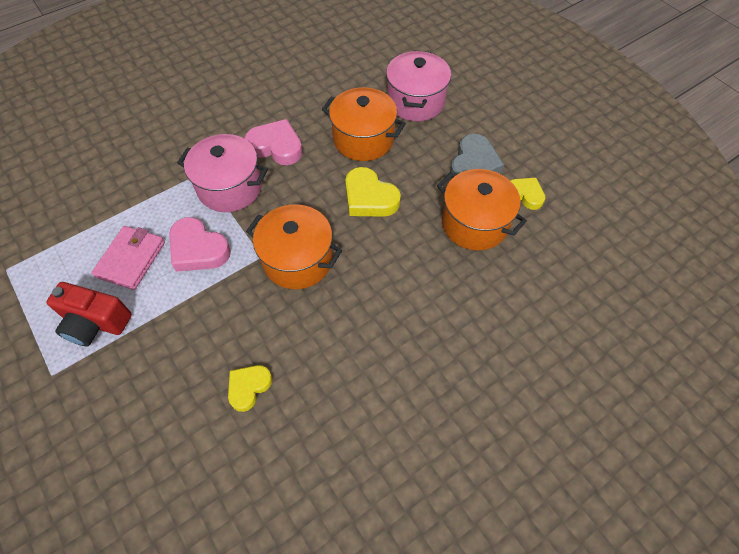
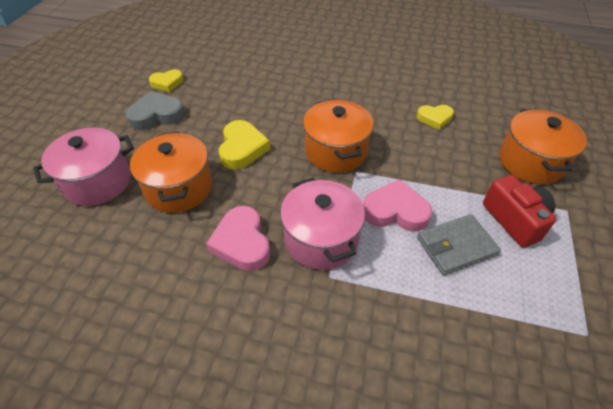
camera: 130 degrees left, 10 degrees down
(131, 259) = (456, 246): pink wallet -> grey wallet
(198, 249) = (395, 211): pink heart -> pink heart turned 75 degrees counterclockwise
(474, 223) = (215, 92): orange pot -> orange pot (531, 162)
(525, 195) = (167, 83): yellow heart -> yellow heart turned 105 degrees counterclockwise

